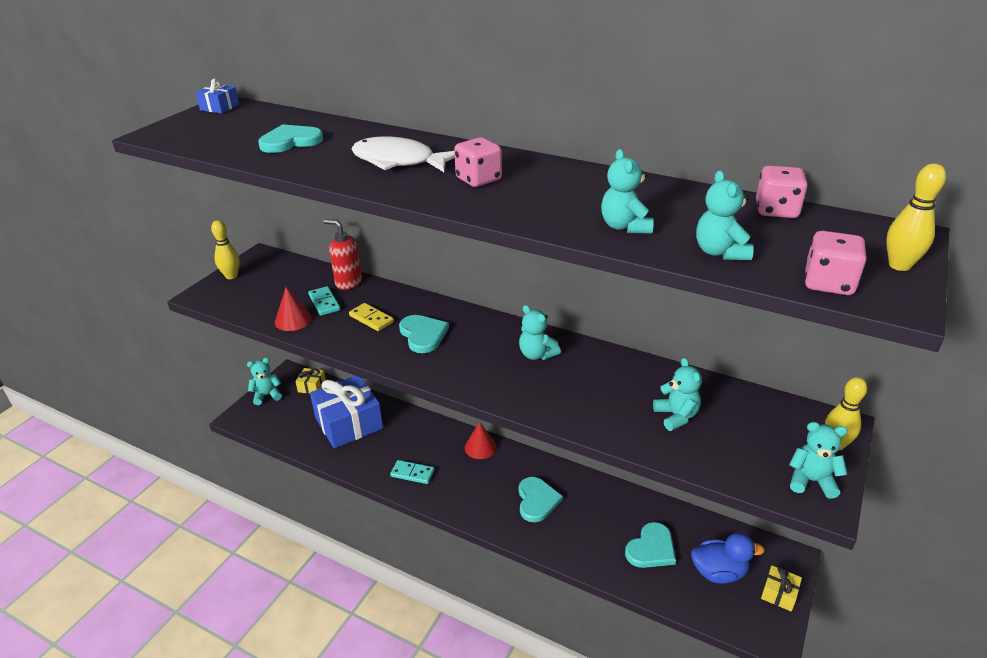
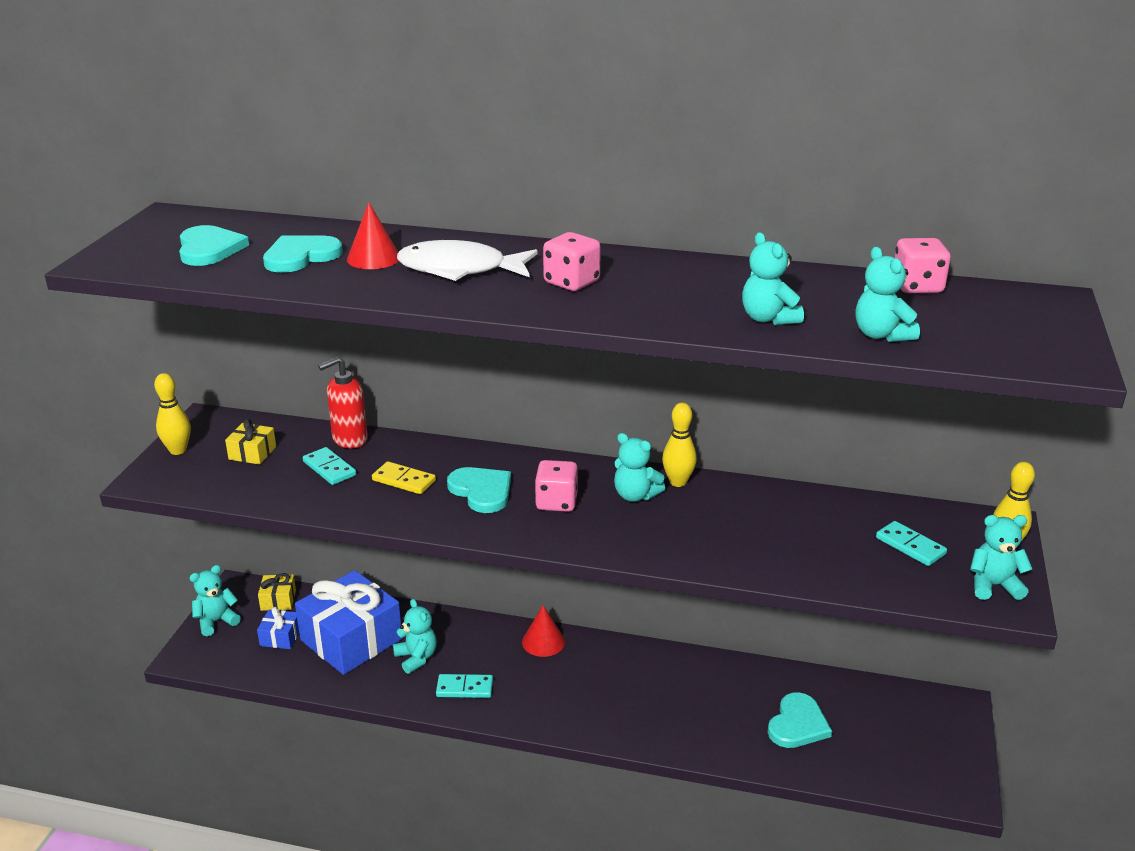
camera: 15 degrees left, 5 degrees down
(219, 107) = (166, 220): blue gift -> blue gift (280, 637)
(293, 320) = (297, 495): red cone -> red cone (373, 258)
(348, 282) = (349, 439): red soap dispenser -> red soap dispenser turned 45 degrees counterclockwise
(537, 500) = (639, 693): turquoise heart -> turquoise heart (209, 249)
(676, 416) = (825, 541): turquoise teddy bear -> turquoise teddy bear (416, 658)
(718, 572) = (884, 736): blue duck -> none
(748, 432) = (910, 546): none -> turquoise domino
(779, 594) = (958, 747): yellow gift -> yellow gift (252, 453)
(828, 283) = (1001, 354): pink dice -> pink dice (556, 502)
(899, 265) = (1060, 330): yellow bowling pin -> yellow bowling pin (678, 482)

